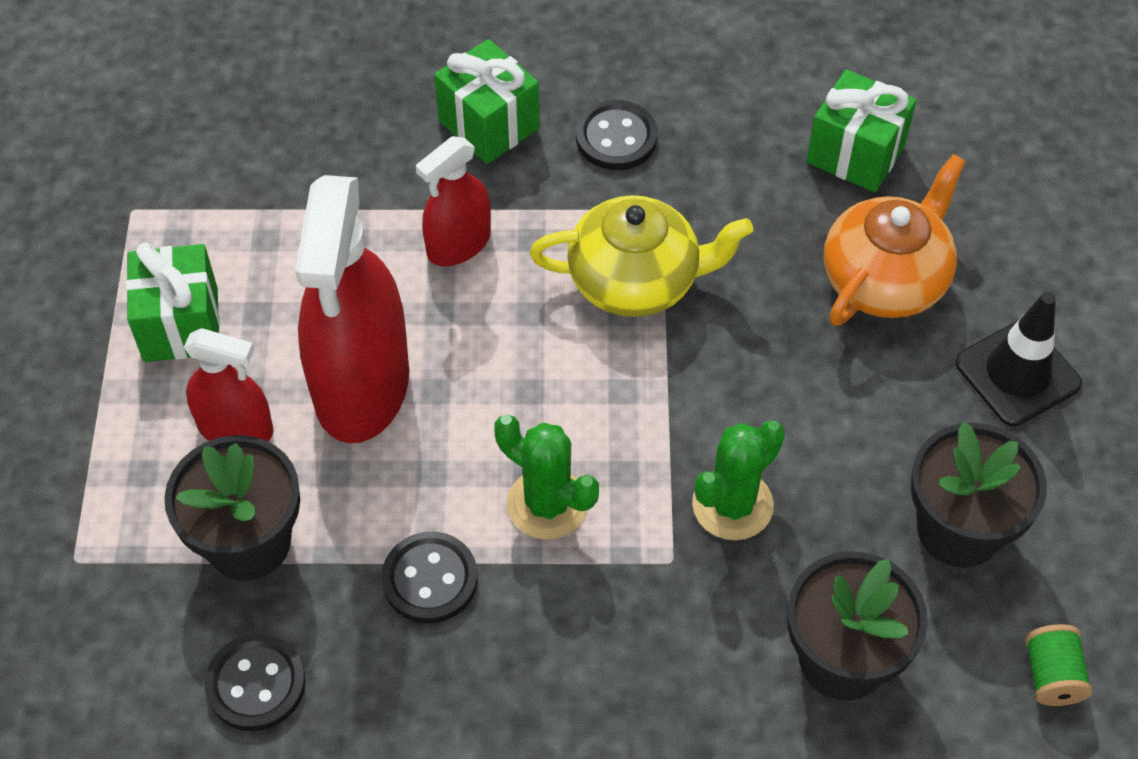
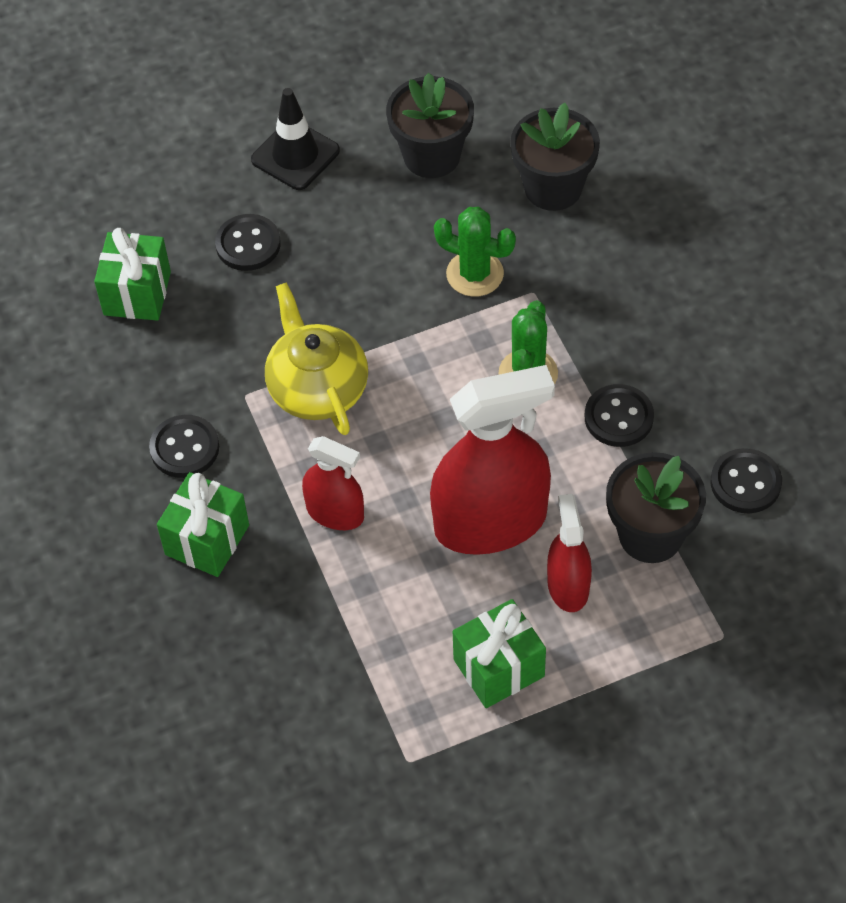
camera: 110 degrees left, 0 degrees up
(886, 279) = (248, 244): orange teapot -> black button
(1051, 675) = (508, 90): green spool -> none

